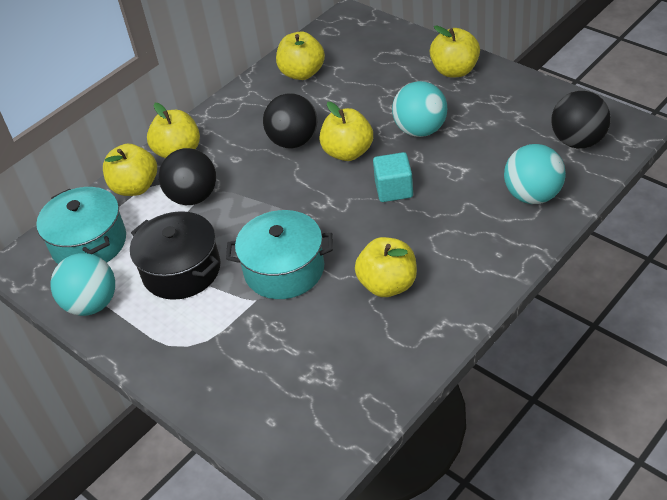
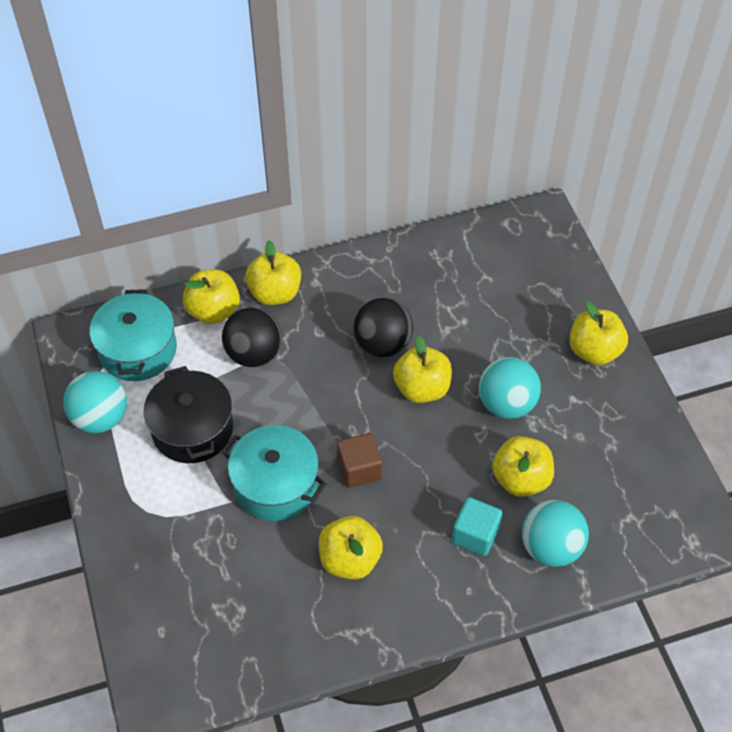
camera: 25 degrees right, 10 degrees up
(302, 73) = (448, 264): yellow apple -> yellow apple (521, 479)
(344, 225) = (359, 469): none -> brown cube
(394, 189) = (431, 458): turquoise cube -> turquoise cube (475, 535)
(578, 141) = (644, 512): black ball -> none

